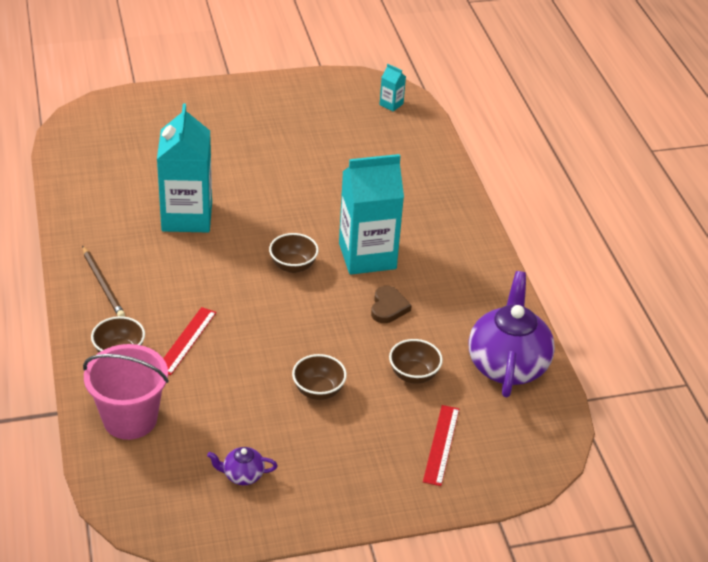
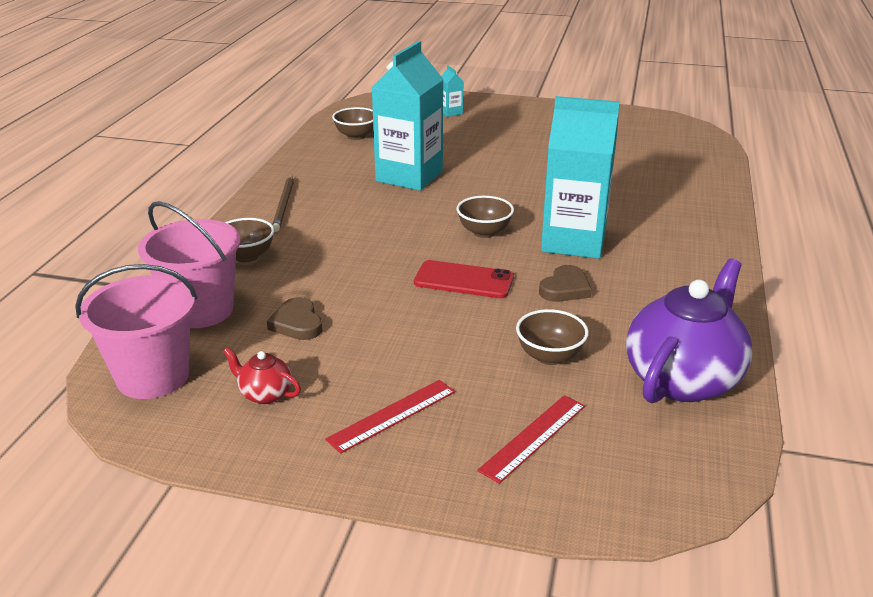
camera: 30 degrees right, 10 degrees down
(148, 490) = (153, 377): none -> pink bucket
(186, 340) = (320, 263): red ruler -> red ruler (392, 415)
(215, 406) = (297, 323): none -> brown heart
(242, 475) = (265, 394): purple teapot -> red teapot
(310, 323) = (463, 280): none -> red phone
(318, 391) = (422, 340): brown bowl -> brown bowl (356, 136)
(391, 104) = (687, 139): turquoise carton -> turquoise carton (451, 112)

